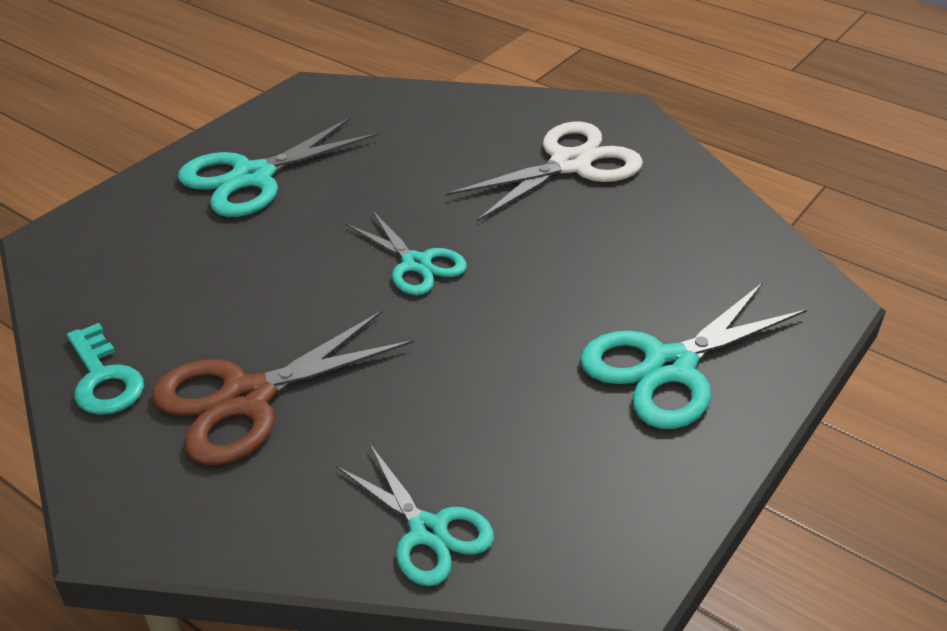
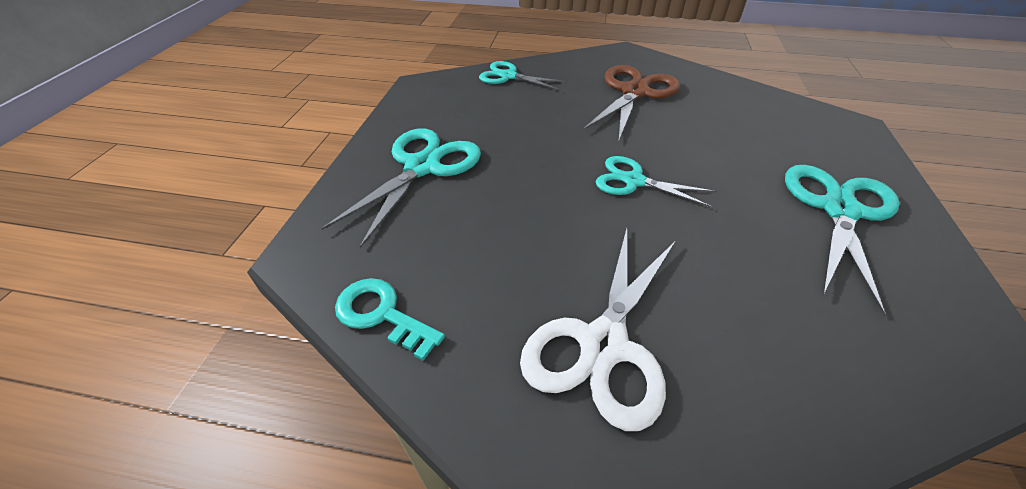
camera: 155 degrees right, 5 degrees up
(104, 379) = (705, 82): turquoise key -> turquoise key (381, 314)

